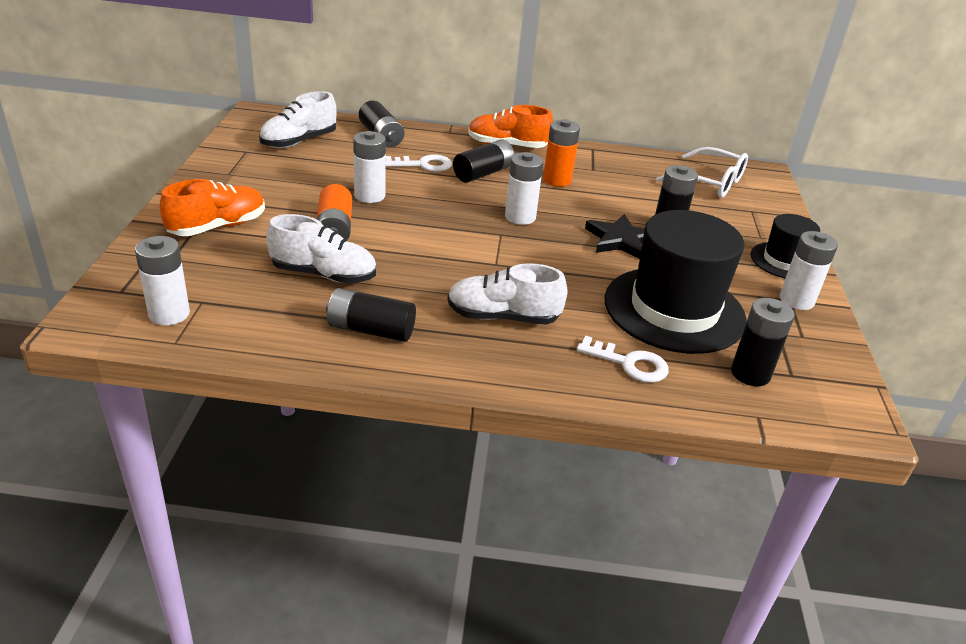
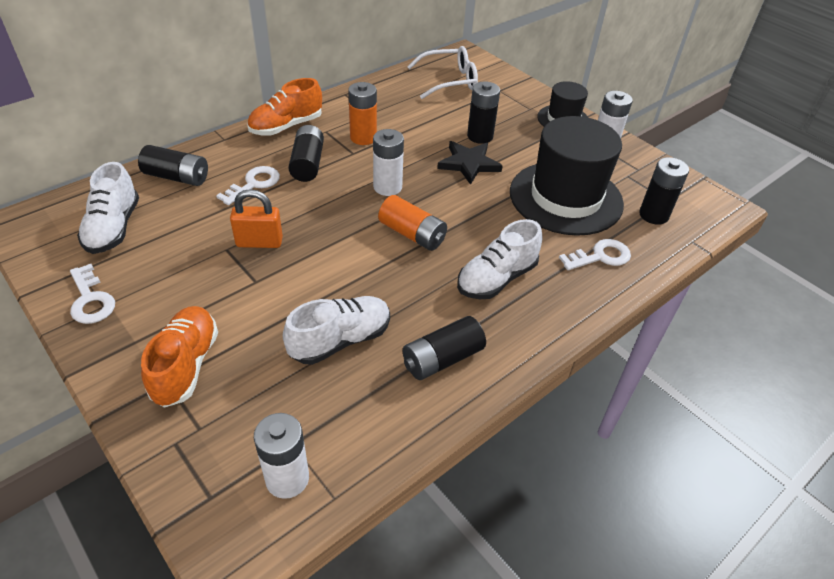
camera: 45 degrees left, 10 degrees up
(227, 167) = (91, 300): none -> white key
(334, 229) = (282, 293): orange battery -> orange battery (412, 234)
(369, 196) = (259, 242): white battery -> orange padlock

